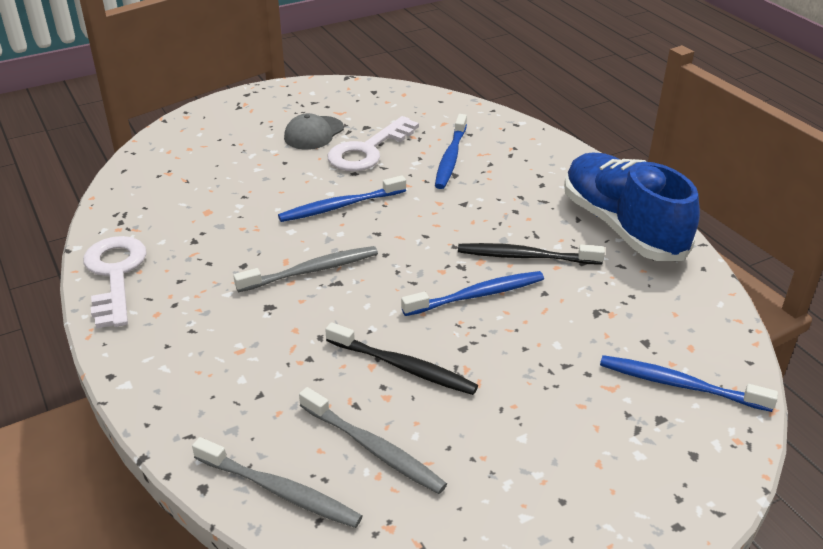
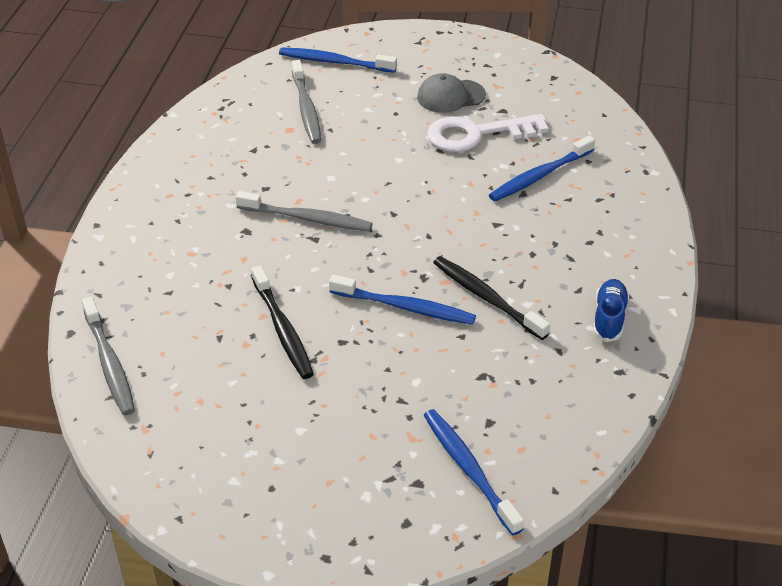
camera: 40 degrees right, 5 degrees up
(115, 275) = (174, 150): white key -> none
(340, 206) = (393, 175): blue toothbrush -> blue toothbrush (335, 62)
(373, 448) = (195, 373): grey toothbrush -> grey toothbrush (306, 108)
(622, 227) = (609, 318): blue shoe -> blue shoe, size x0.44

